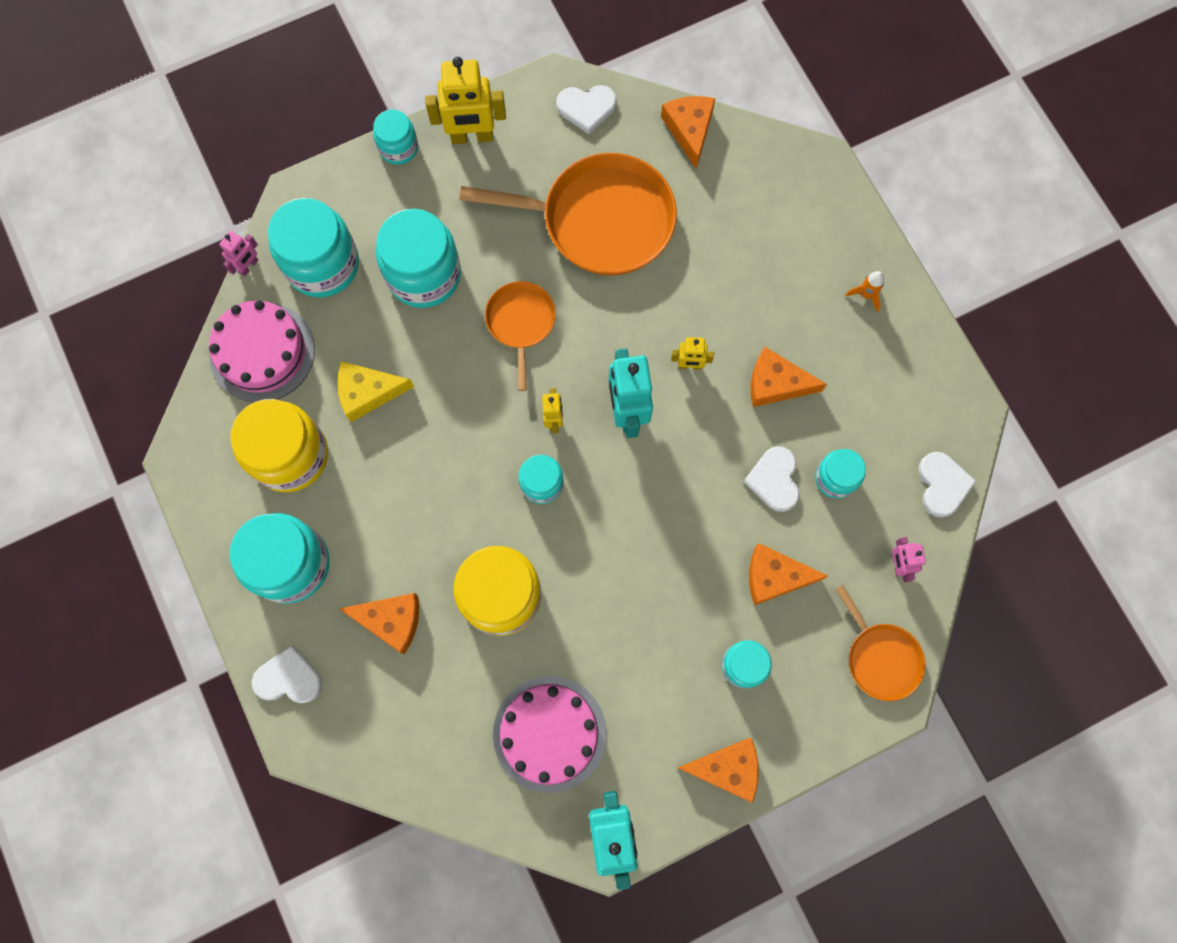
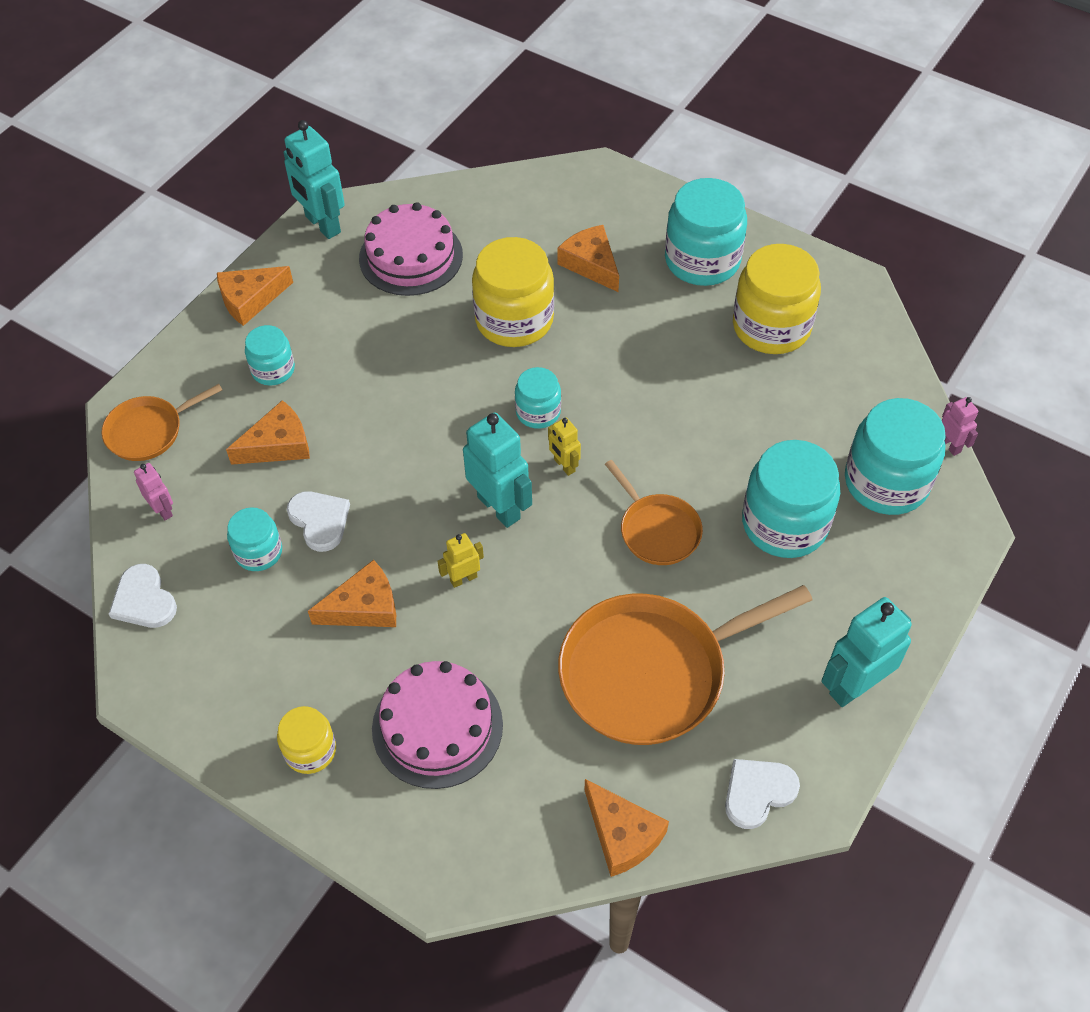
camera: 150 degrees right, 20 degrees down
(249, 266) = (950, 445): pink robot -> pink robot turned 150 degrees clockwise
(262, 352) = (868, 386): pink cake -> pink cake (437, 726)
(288, 678) = (640, 197): white heart -> none
(368, 392) = (748, 402): yellow cheese -> none
(391, 621) = (591, 264): orange cheese -> orange cheese turned 75 degrees clockwise
(398, 148) = (918, 631): turquoise jar -> none
(472, 137) = (854, 686): yellow robot -> turquoise robot
(866, 295) = (310, 750): orange rocket -> yellow jar
(881, 658) = (148, 431): orange pan -> orange pan turned 60 degrees counterclockwise

